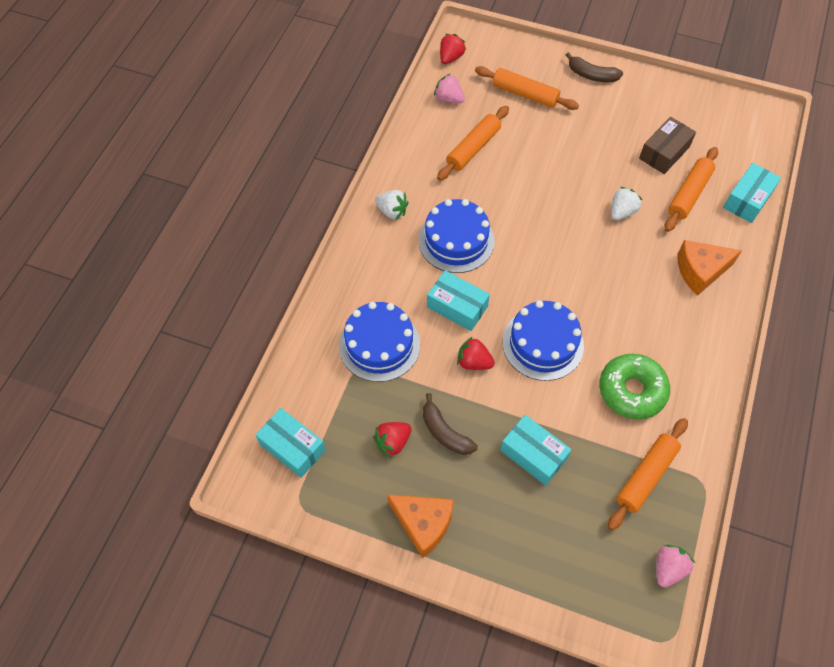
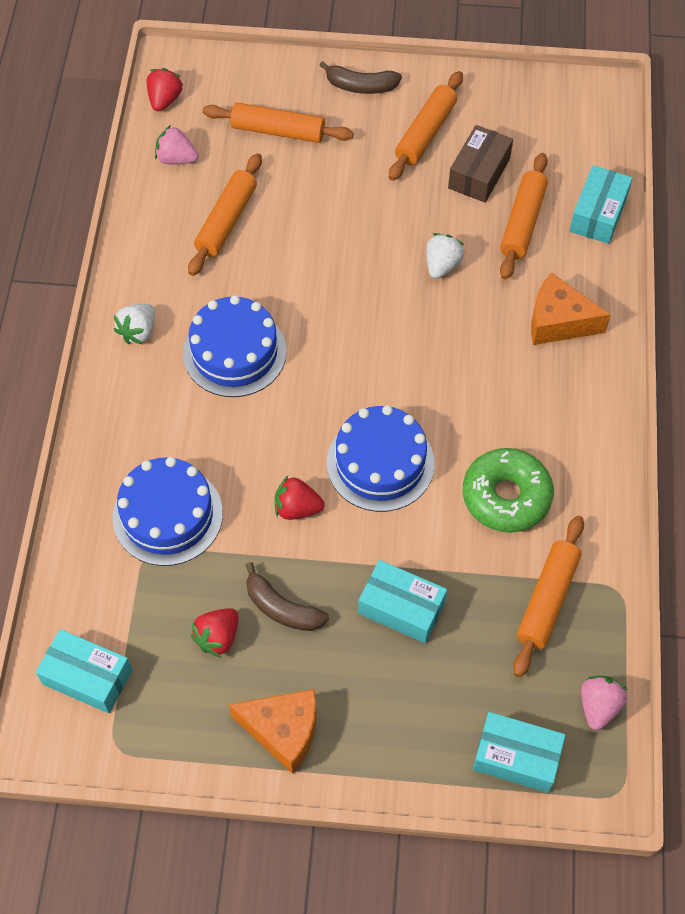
camera: 15 degrees left, 0 degrees up
(392, 211) = (138, 332): white strawberry -> white strawberry turned 105 degrees clockwise
(457, 307) = (257, 441): turquoise box -> turquoise box (516, 757)
(631, 116) = (425, 133): none -> orange rolling pin
(700, 271) = (558, 322): orange cheese -> orange cheese turned 45 degrees clockwise

